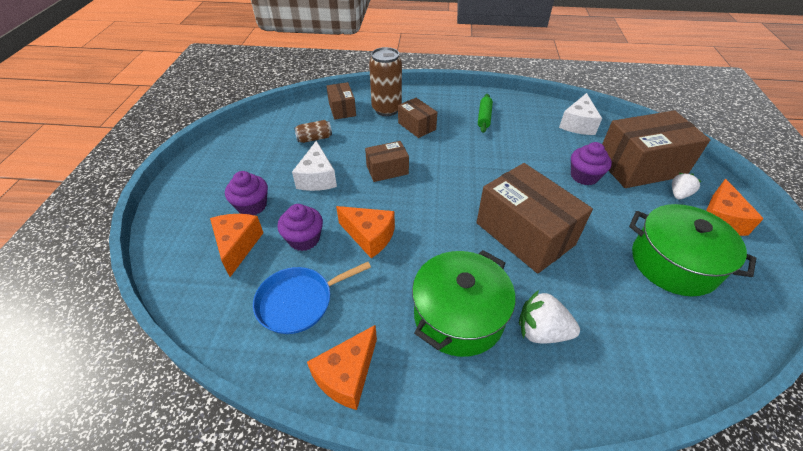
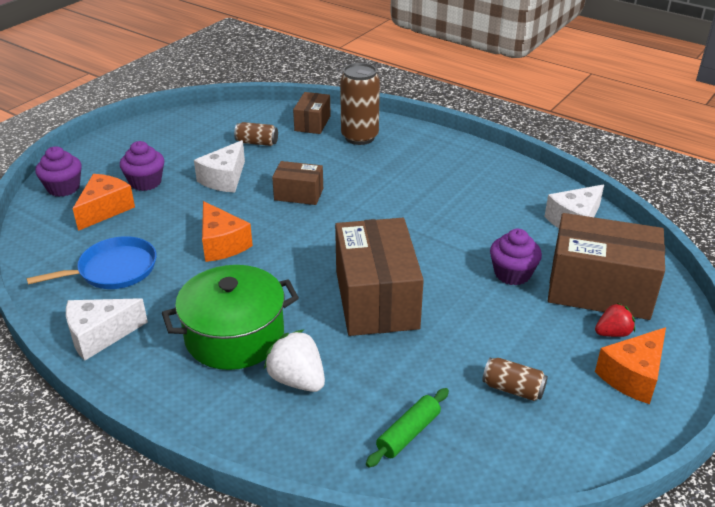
camera: 30 degrees right, 10 degrees down
(299, 301) = (113, 269): blue pan -> blue pan turned 150 degrees clockwise
(304, 239) = (163, 225): purple cupcake -> purple cupcake (63, 188)
(347, 375) = (100, 335): orange cheese -> white cheese
(416, 126) = (374, 163): brown box -> none
(484, 117) = (463, 178): green rolling pin -> green rolling pin (408, 433)
(673, 263) = (513, 389): green pot -> brown can
(679, 194) = (612, 333): white strawberry -> red strawberry

